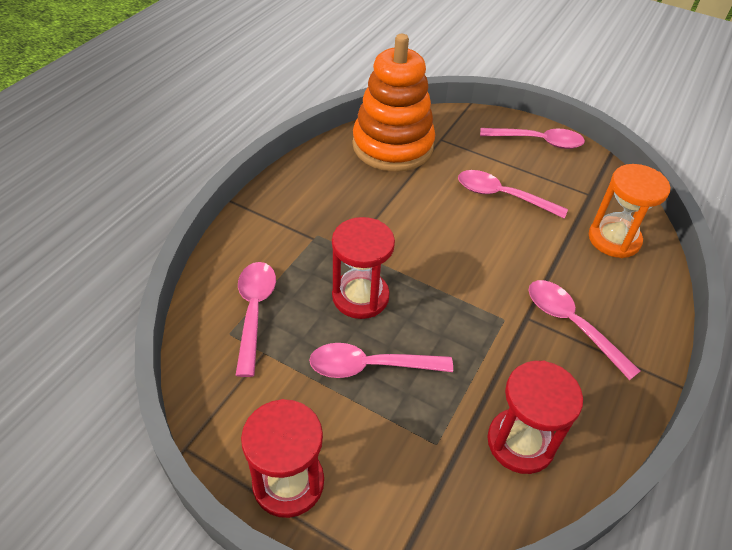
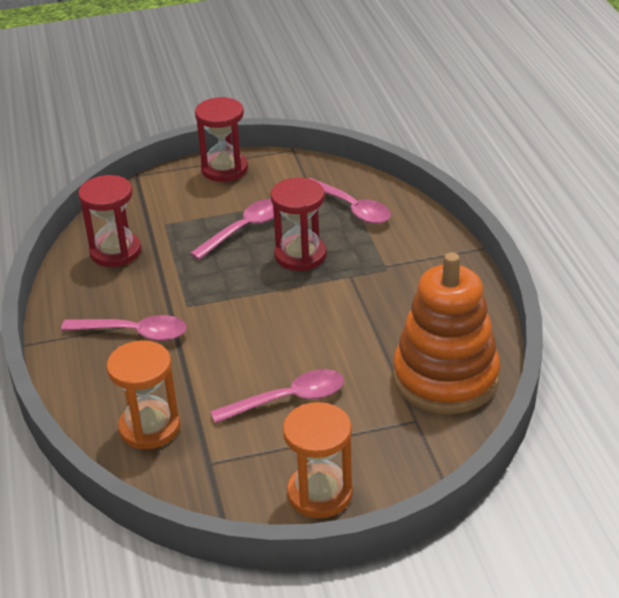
camera: 140 degrees right, 10 degrees down
(538, 141) = (320, 493): pink spoon -> orange hourglass

